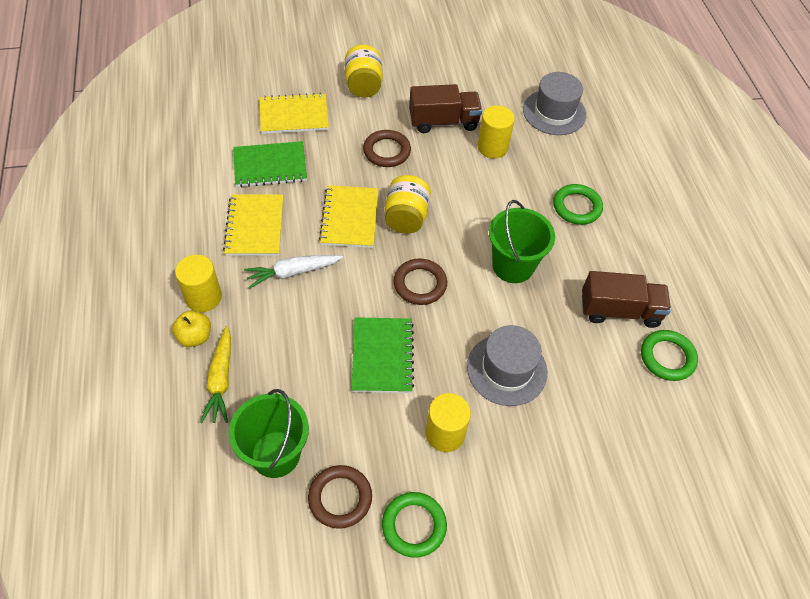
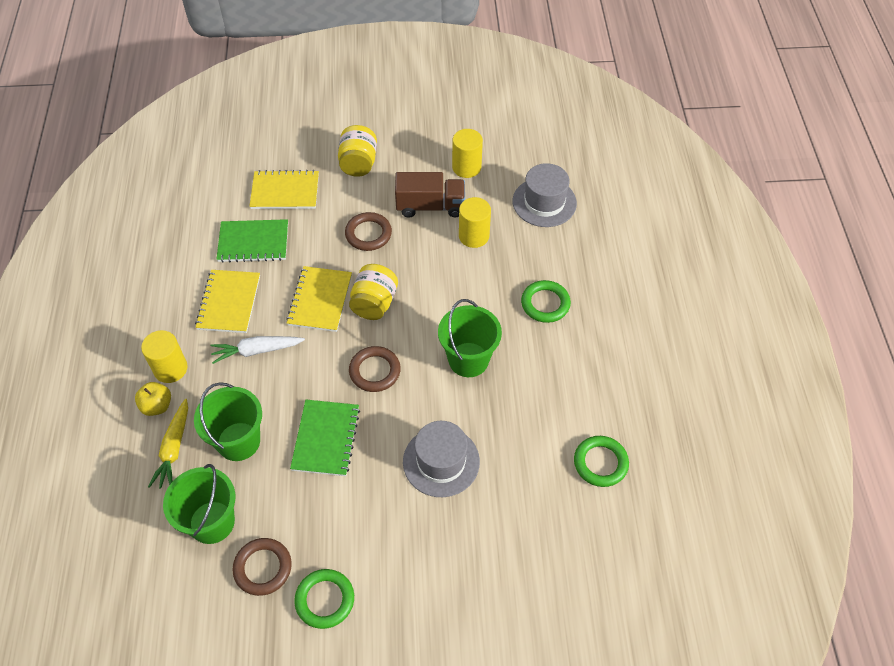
camera: 10 degrees right, 0 degrees up
(290, 366) = (238, 441): none -> green bucket
(445, 434) = (370, 518): yellow cylinder -> yellow cylinder (466, 167)
(619, 310) = (564, 412): brown truck -> none

